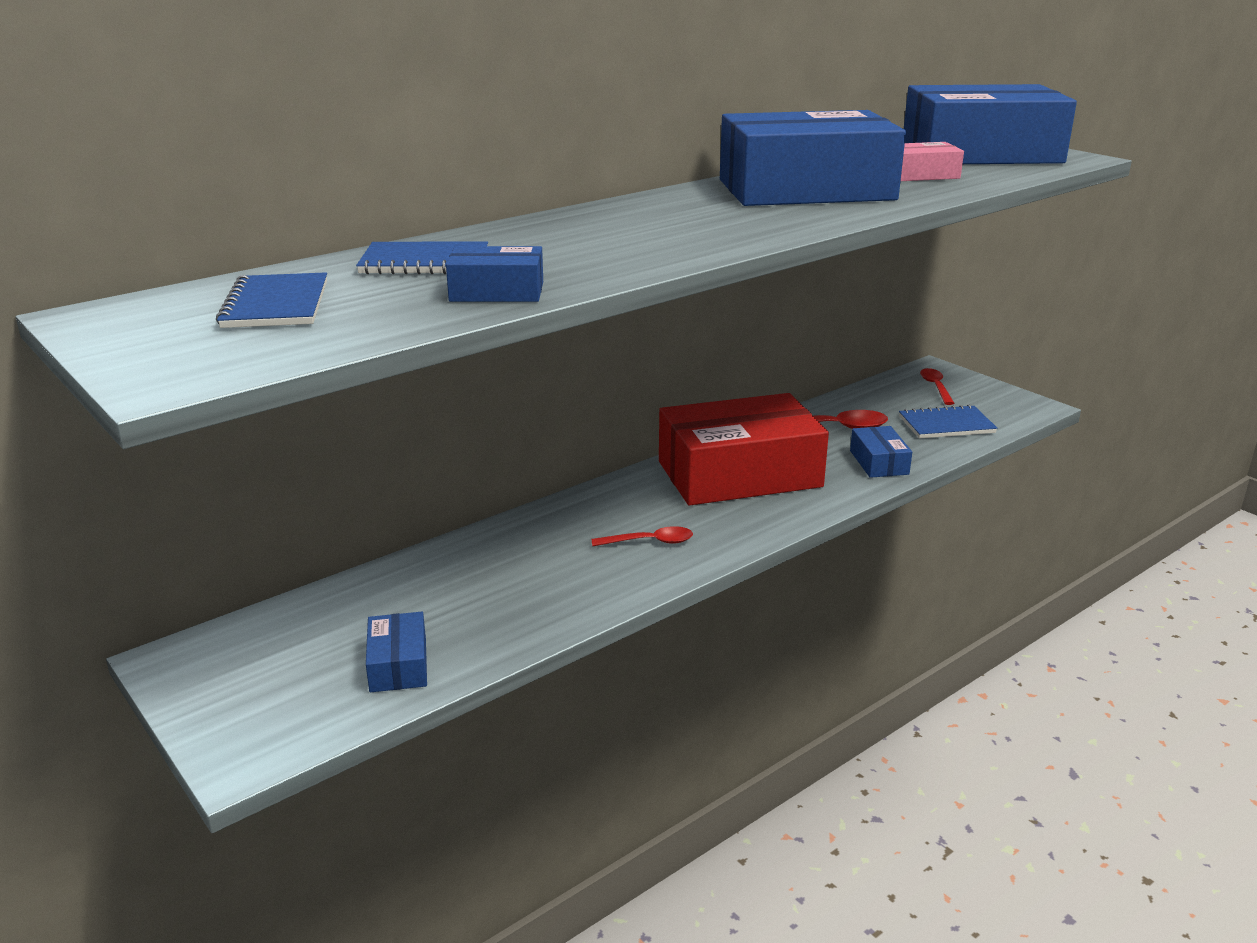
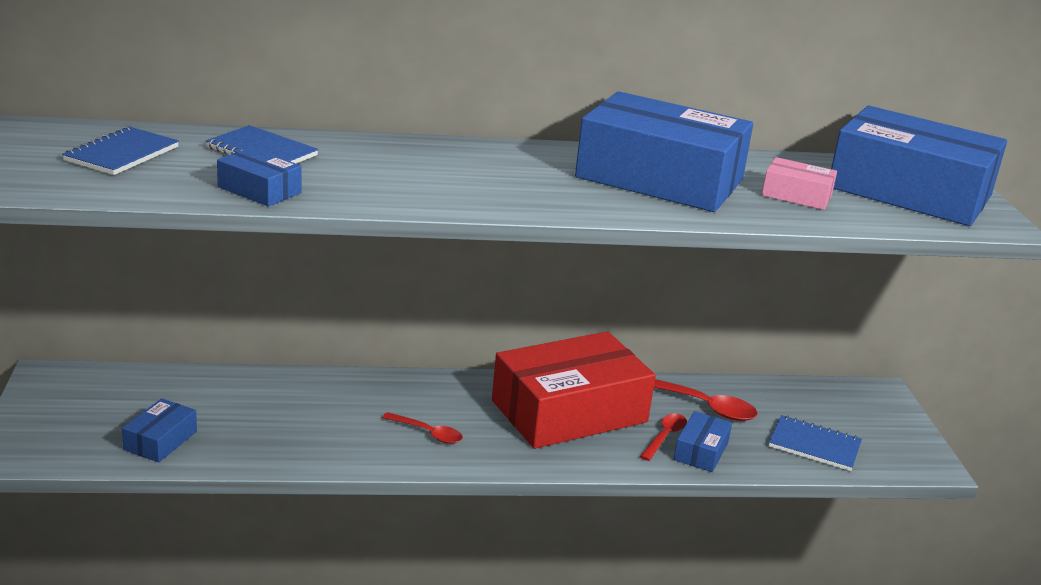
camera: 30 degrees right, 0 degrees up
(739, 474) = (569, 411): red box -> red box turned 45 degrees counterclockwise
(935, 387) = (858, 408): red spoon -> red spoon (664, 437)

